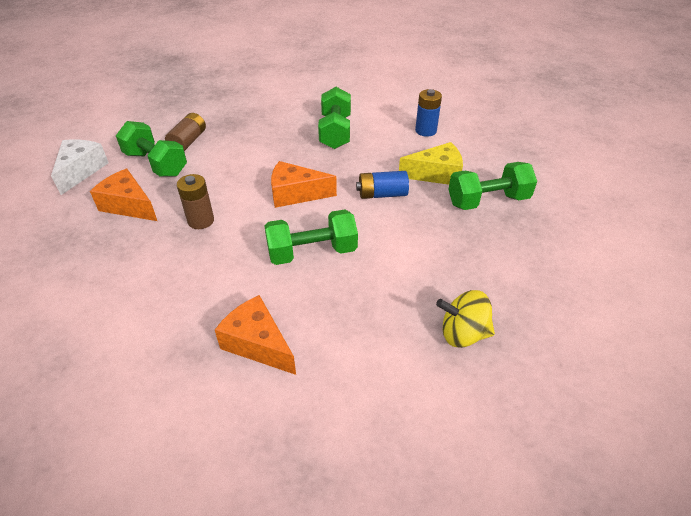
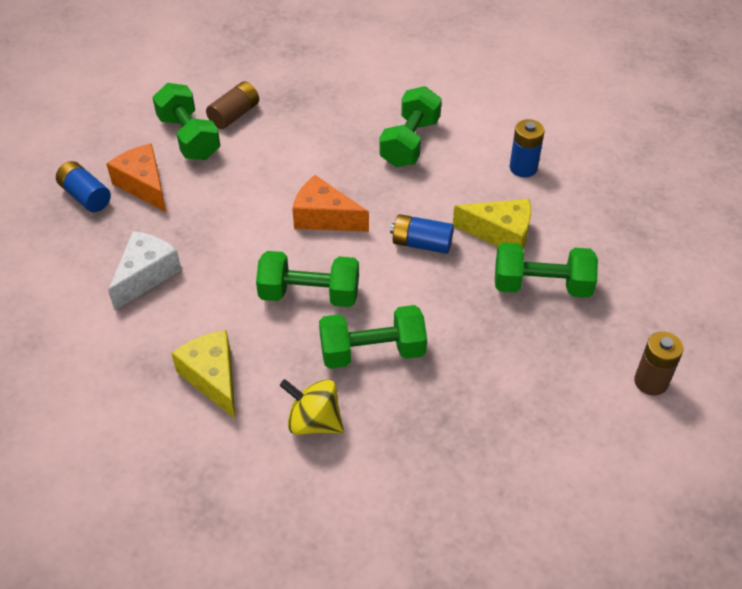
camera: 20 degrees right, 5 degrees up
(76, 225) = (85, 196): none -> blue battery
(81, 171) = (109, 127): white cheese -> white cheese (146, 275)
(201, 221) = (210, 224): brown battery -> brown battery (651, 382)
(258, 344) = (213, 378): orange cheese -> yellow cheese
(388, 282) = (372, 351): none -> green dumbbell
(463, 334) = (419, 430): yellow spinning top -> yellow spinning top (314, 421)

